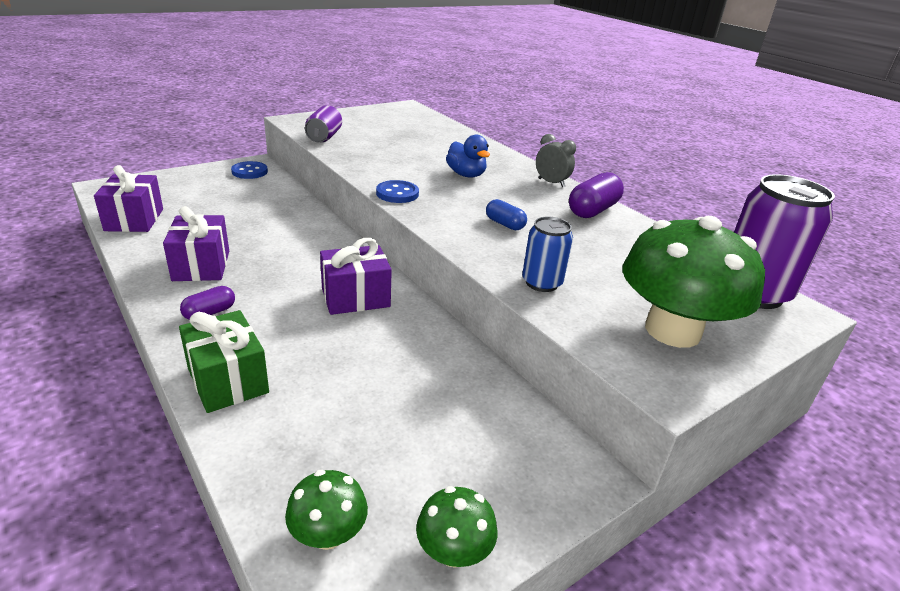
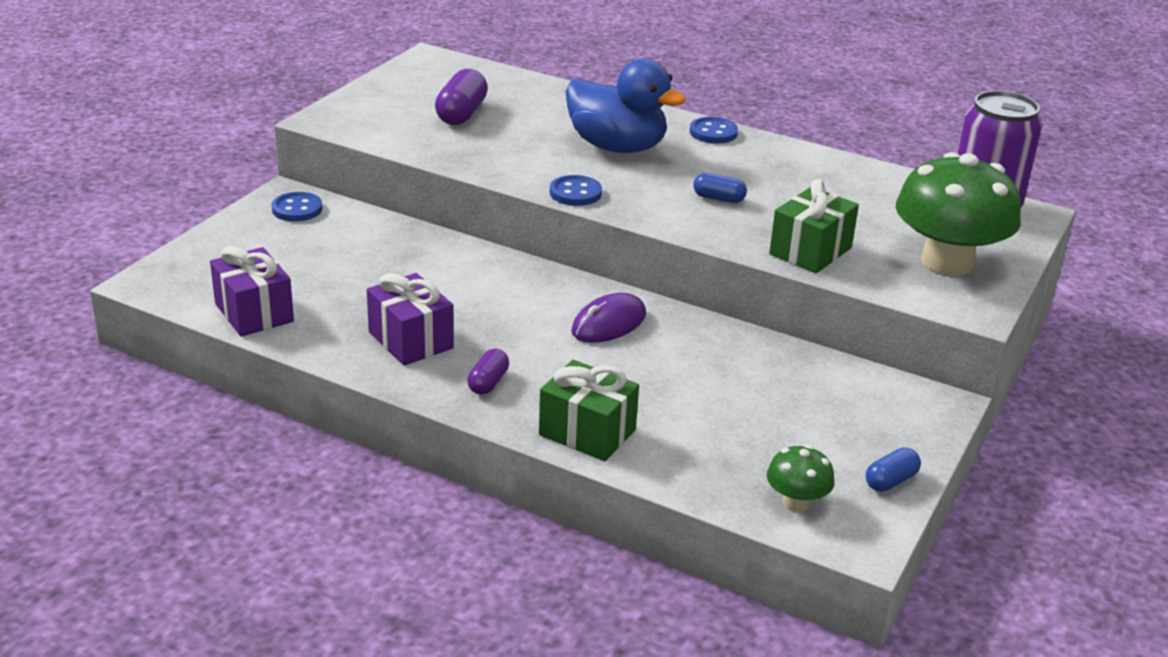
camera: 25 degrees left, 0 degrees up
(324, 137) = (396, 137): purple can -> none
(355, 297) = (609, 323): purple gift -> purple mouse
(454, 551) = (890, 481): green mushroom -> blue capsule
(466, 175) = (617, 147): blue duck -> blue duck, size x1.77
(542, 283) = (810, 251): blue can -> green gift
(551, 183) = (713, 132): grey clock -> blue button
(593, 210) = (784, 157): purple capsule -> purple capsule (461, 114)

